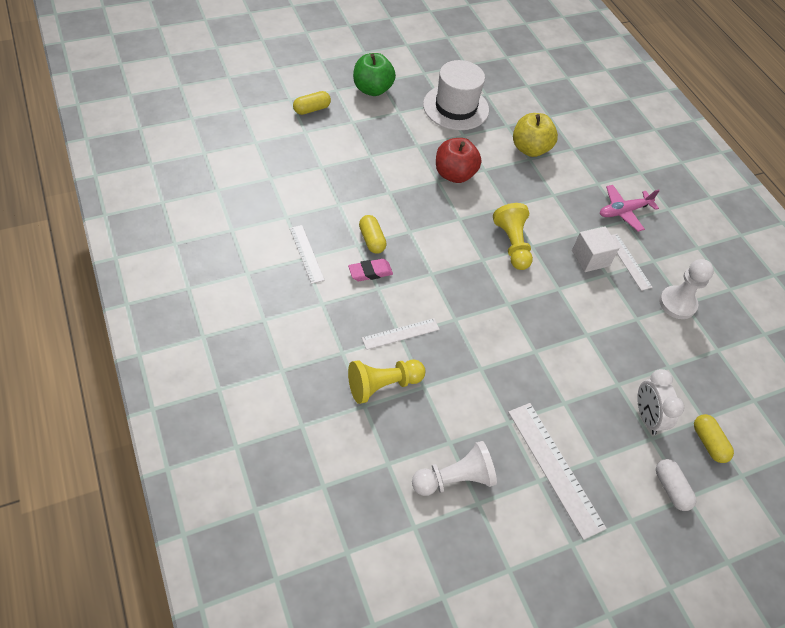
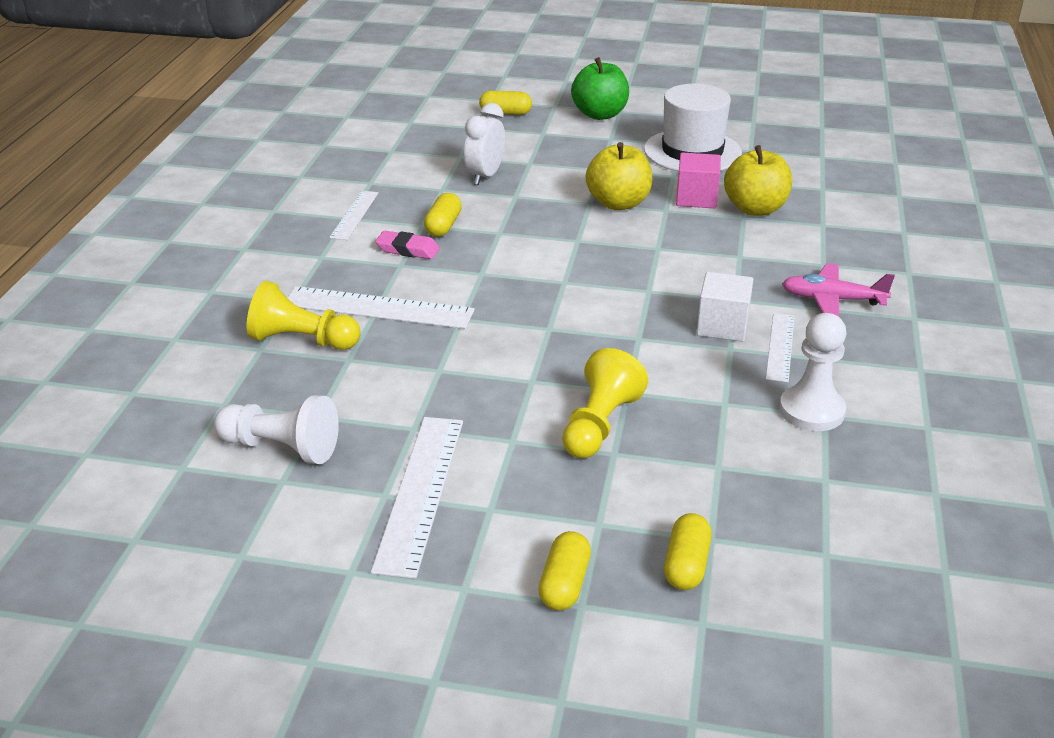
camera: 40 degrees right, 20 degrees down
(400, 333) = (378, 308): white ruler -> white ruler, size x1.69
(454, 174) = (618, 203): red apple -> yellow apple
(492, 151) = (696, 198): none -> pink cube
(512, 244) = (622, 281): yellow pawn -> yellow pawn (600, 425)
(646, 417) = (618, 499): white clock -> white clock (485, 176)
(671, 488) = (564, 584): white capsule -> yellow capsule

